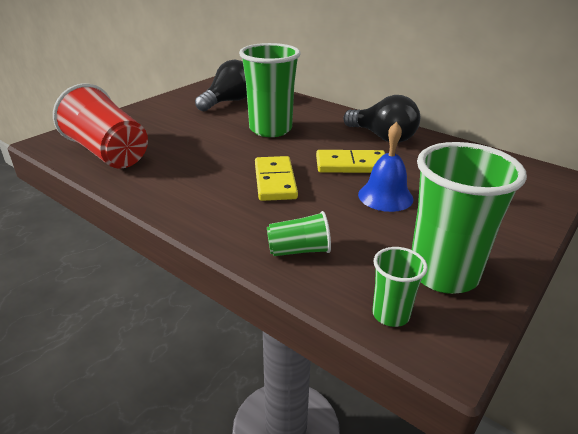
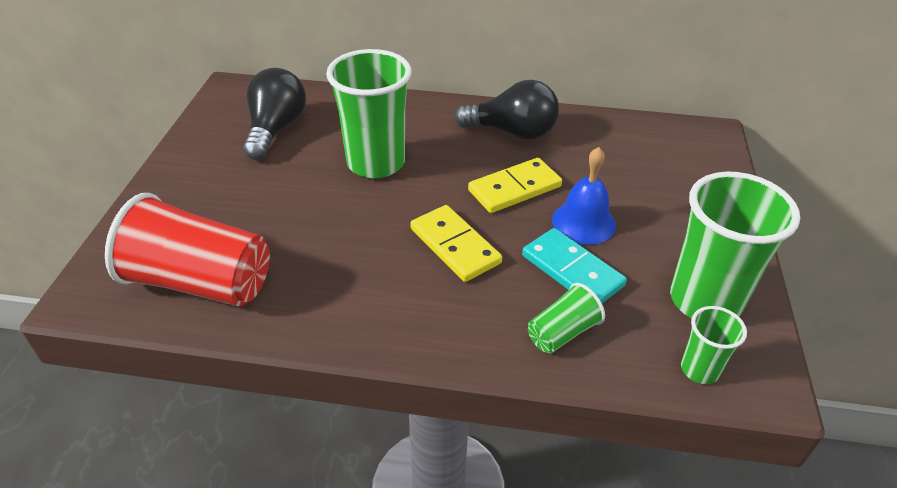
camera: 30 degrees left, 10 degrees up
(346, 219) = (572, 270): none -> turquoise domino

